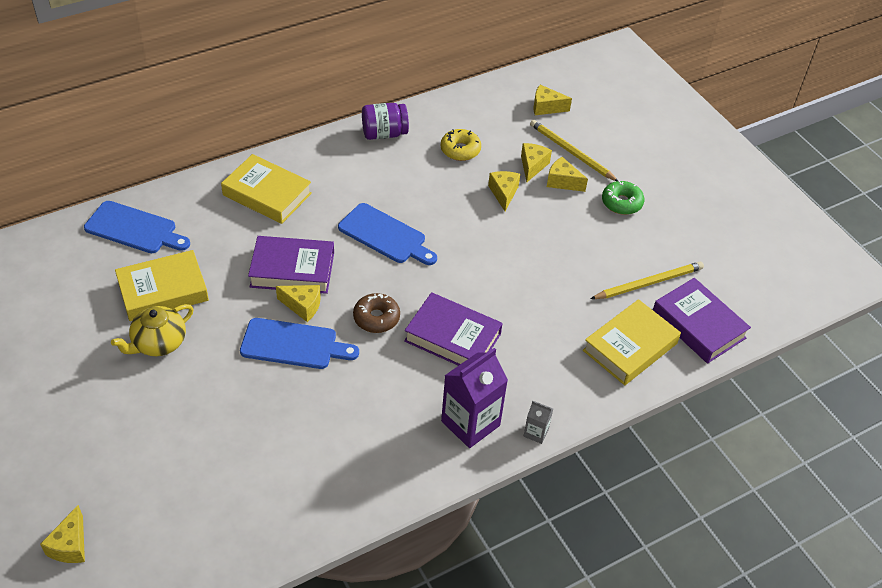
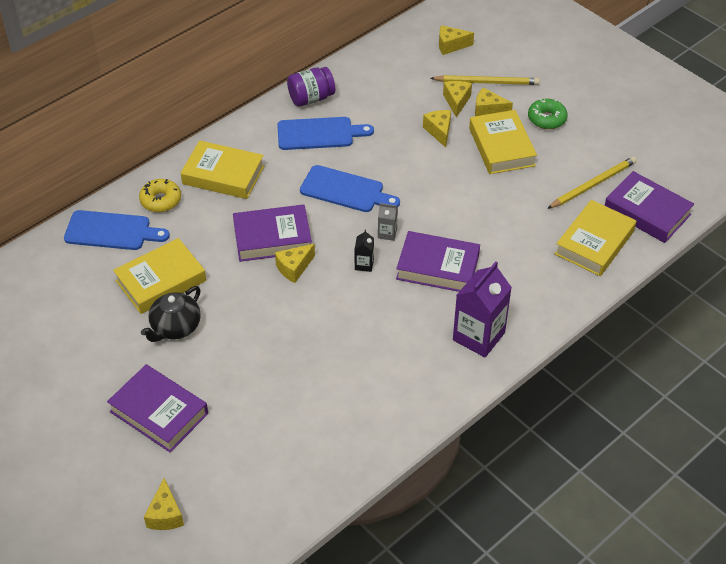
camera: 10 degrees left, 0 degrees up
(107, 431) = (159, 412): none -> purple book
(158, 343) = (175, 327): yellow teapot -> black teapot
(293, 344) = (298, 303): blue cutting board -> blue cutting board (319, 133)
(302, 306) = (294, 268): yellow cheese -> yellow cheese turned 135 degrees clockwise
(376, 318) = (364, 264): brown donut -> black carton
(460, 150) = (386, 100): yellow donut -> yellow donut (161, 200)
(536, 432) = (537, 332): grey carton -> grey carton (387, 233)
(563, 223) = (501, 147): none -> yellow book
(571, 152) = (487, 82): yellow pencil -> yellow pencil turned 150 degrees clockwise

